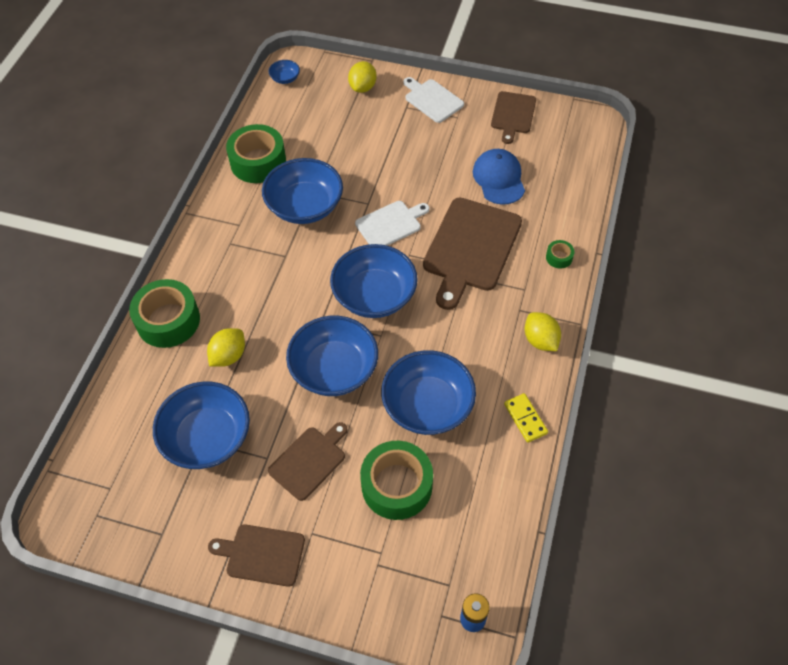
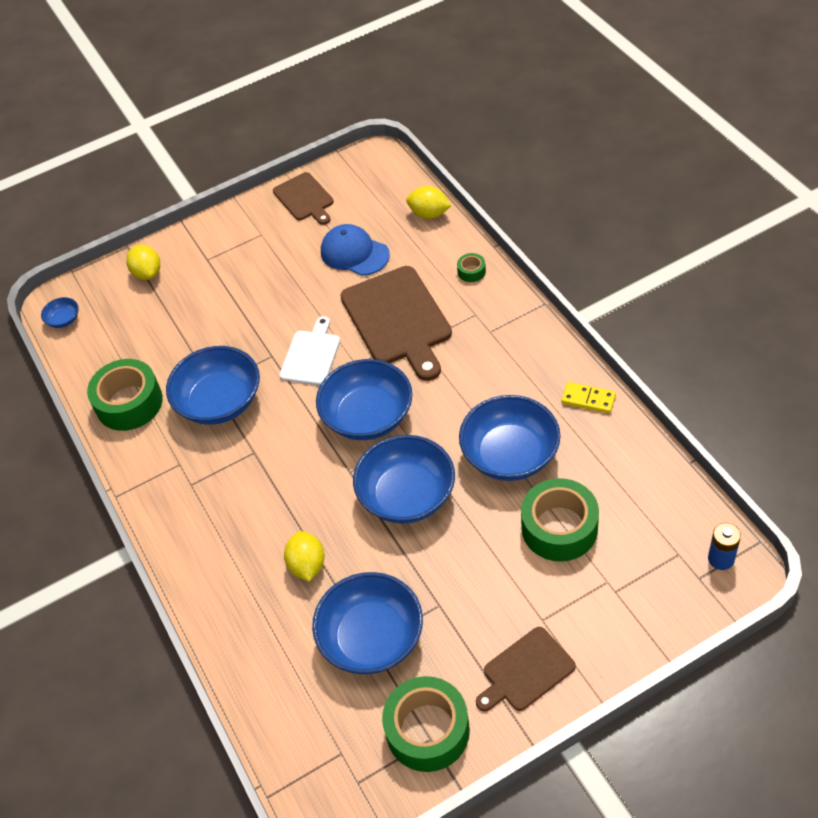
camera: 40 degrees left, 5 degrees down
(168, 320) = (216, 588): green tape -> green tape (427, 730)
(309, 461) = (474, 575): brown cutting board -> none
(432, 100) = (222, 237): white cutting board -> none
(540, 340) = (531, 339): yellow lemon -> yellow lemon (429, 214)

